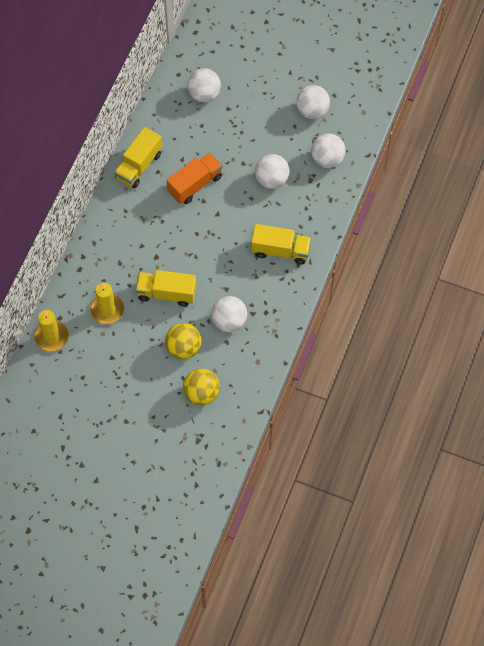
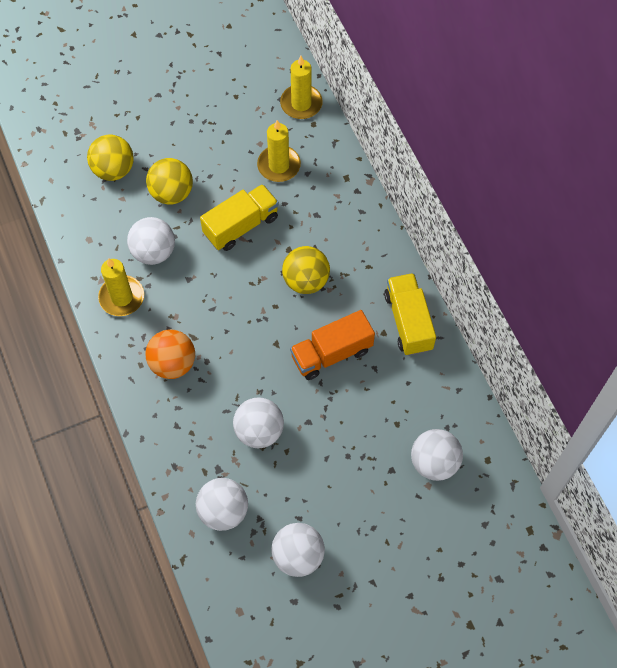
camera: 135 degrees right, 0 degrees up
(166, 232) = (306, 280): none -> yellow ball
(195, 184) = (331, 353): orange truck -> orange truck turned 60 degrees clockwise
(272, 310) = (122, 297): none -> yellow candle
(280, 250) = (173, 363): yellow truck -> orange ball

